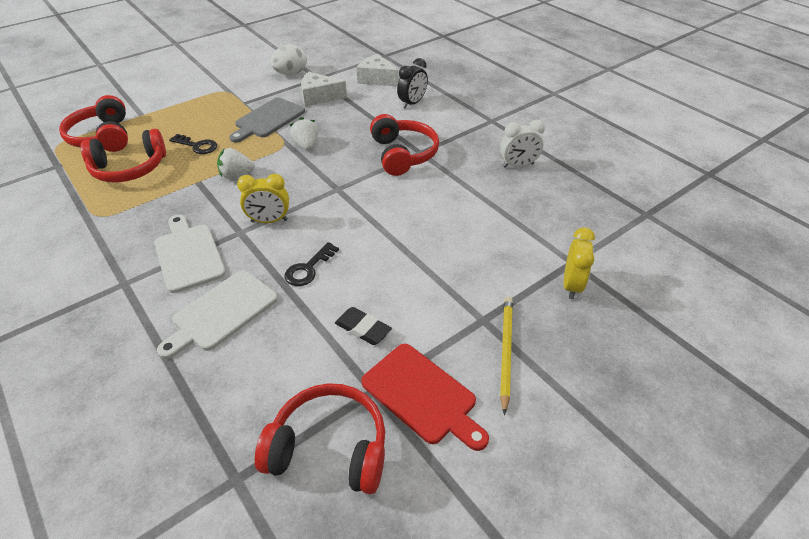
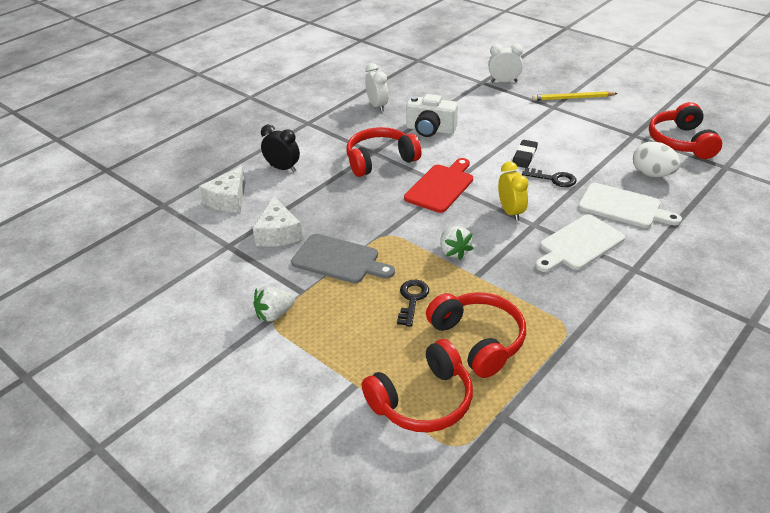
camera: 100 degrees left, 5 degrees down
(290, 73) = (217, 272): white egg -> white egg (652, 174)
(306, 145) = (384, 219): white strawberry -> white strawberry (274, 314)
(363, 328) = (592, 146): black eraser -> black eraser (524, 156)
(422, 395) = (624, 119): red cutting board -> red cutting board (441, 187)
(452, 195) = (430, 130): none -> white camera
(571, 285) = (504, 81): yellow clock -> white clock

